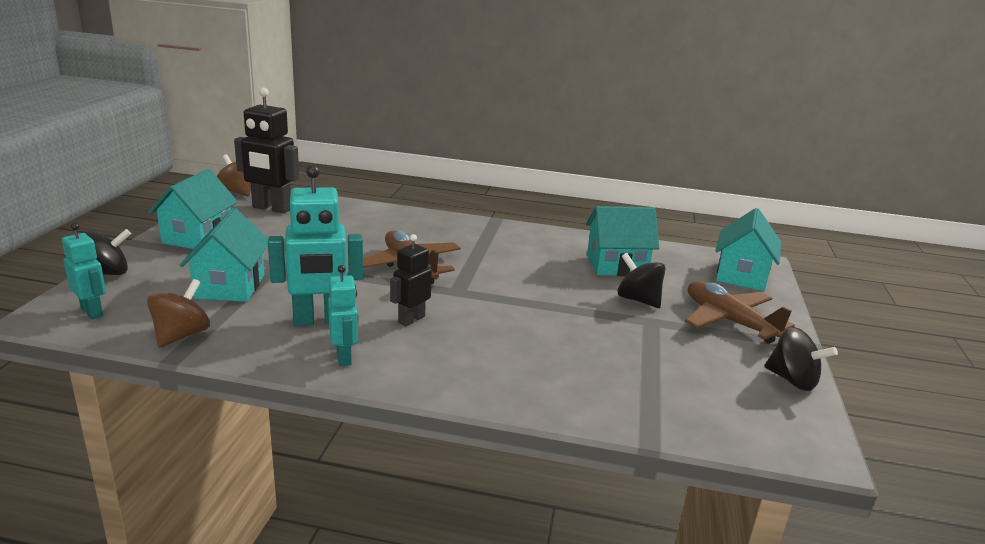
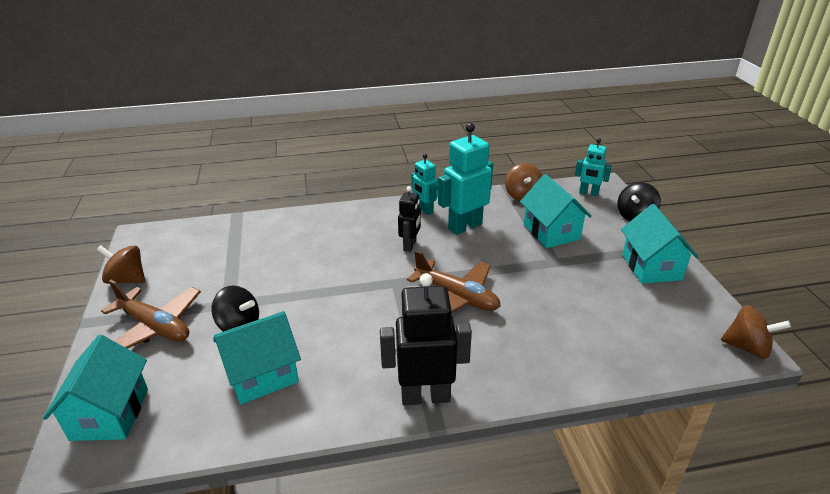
camera: 160 degrees right, 10 degrees up
(271, 208) = (670, 331): black robot -> black robot (425, 396)
(792, 380) = (127, 279): black spinning top -> brown spinning top

